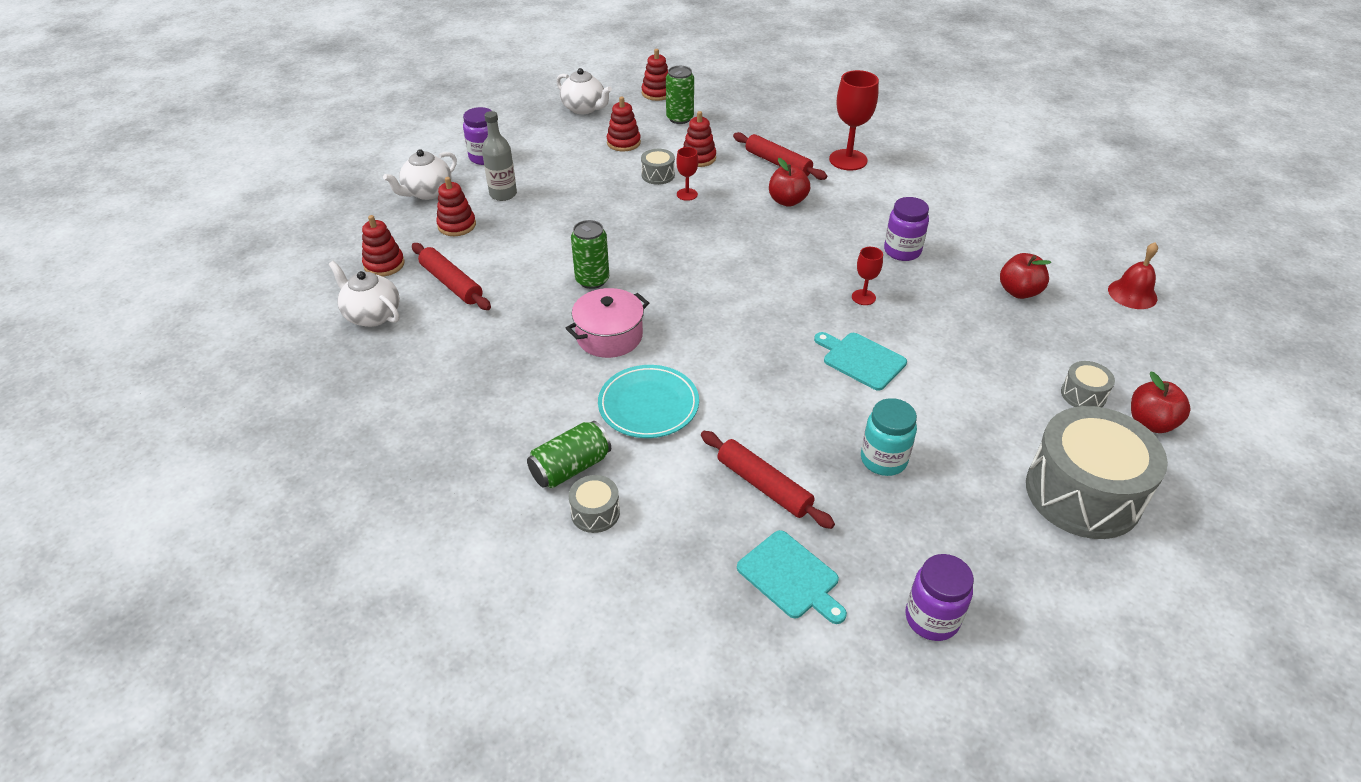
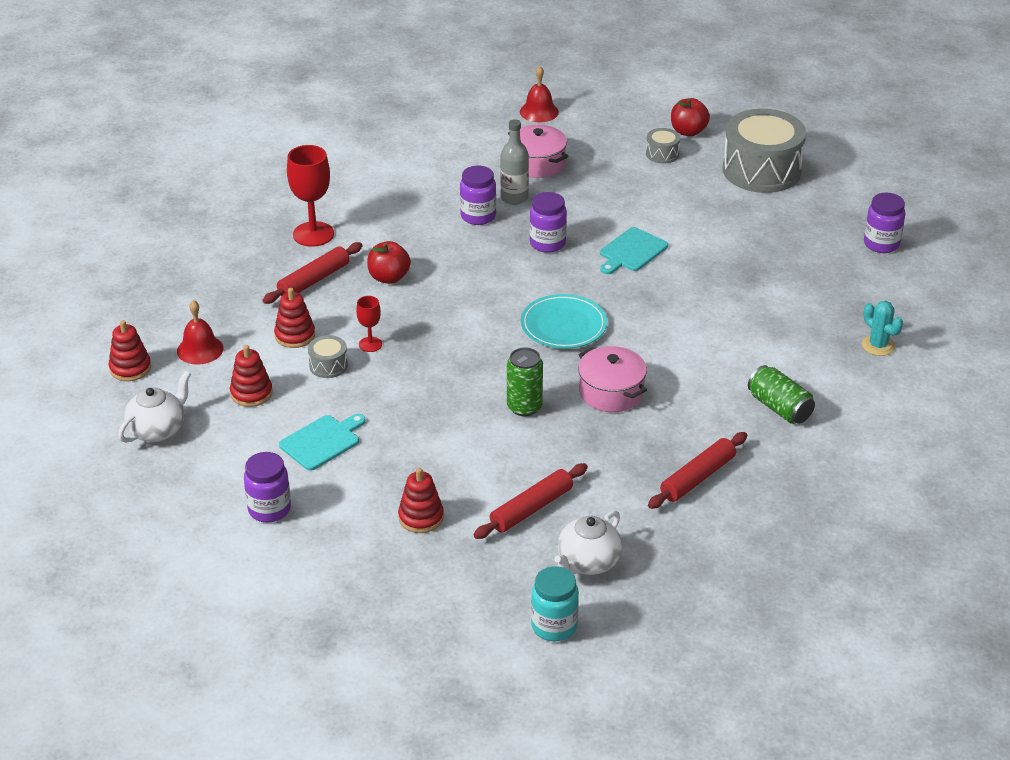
camera: 90 degrees left, 5 degrees down
(384, 264) = (497, 568): red stacking toy -> none
(427, 192) = (347, 552): white teapot -> none
(503, 194) = (357, 485): grey bottle -> grey bottle (514, 198)
(595, 513) = (824, 392): grey drum -> none
(648, 405) = (700, 367): turquoise plate -> turquoise plate (563, 326)
(680, 118) = (200, 349): green can -> red bell
(688, 582) = (878, 345): none -> turquoise cactus
(764, 486) = (780, 308): red rolling pin -> red rolling pin (697, 478)
(790, 577) = (862, 299): turquoise cutting board -> turquoise cutting board (322, 441)
(863, 297) = (547, 243): red goblet -> purple jar
(883, 460) = (744, 250): turquoise jar -> turquoise jar (554, 626)
(1019, 292) = (537, 163): red apple -> pink pot

